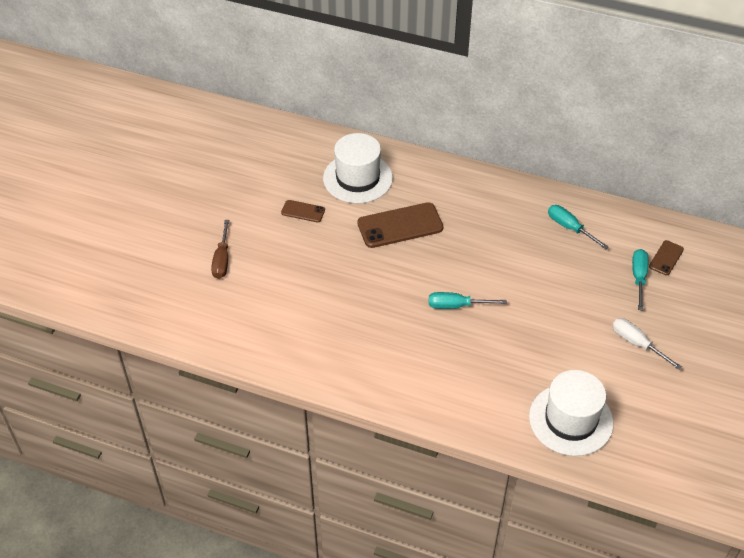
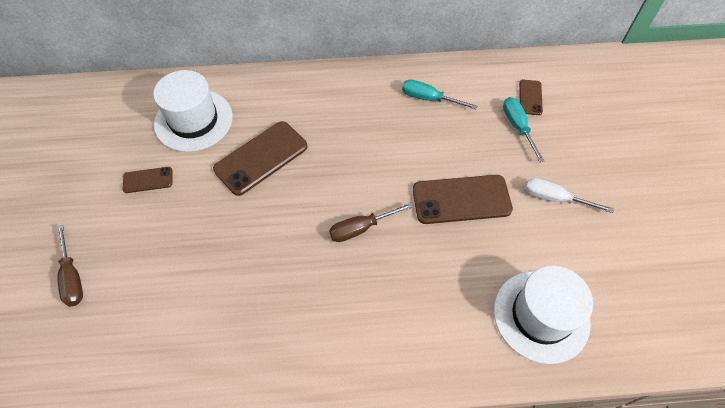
camera: 25 degrees left, 10 degrees up
(457, 306) = (361, 228): turquoise screwdriver -> brown screwdriver
(553, 315) = (461, 200): none -> brown phone

